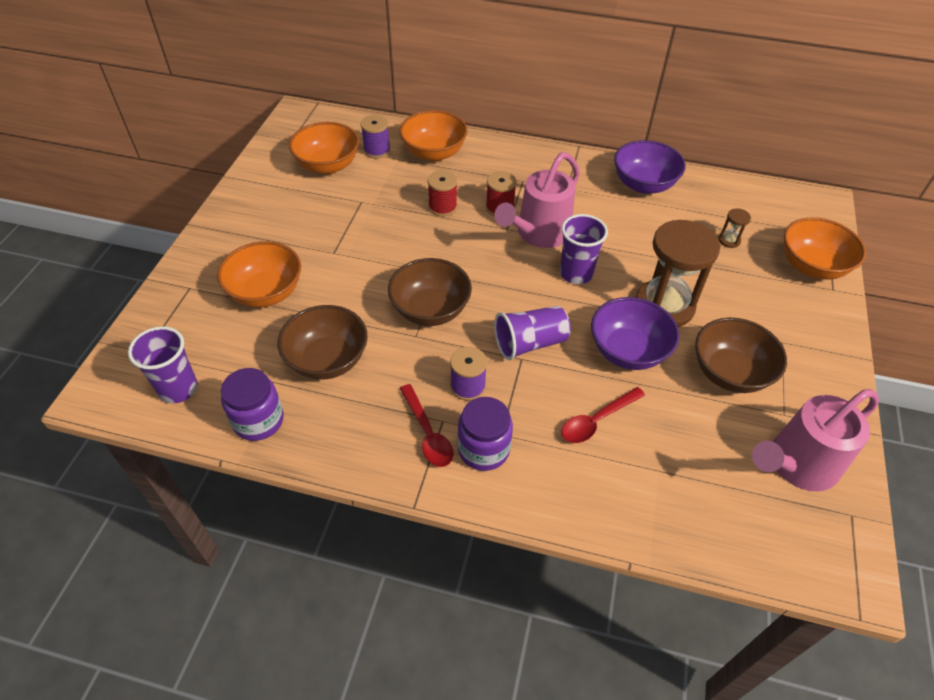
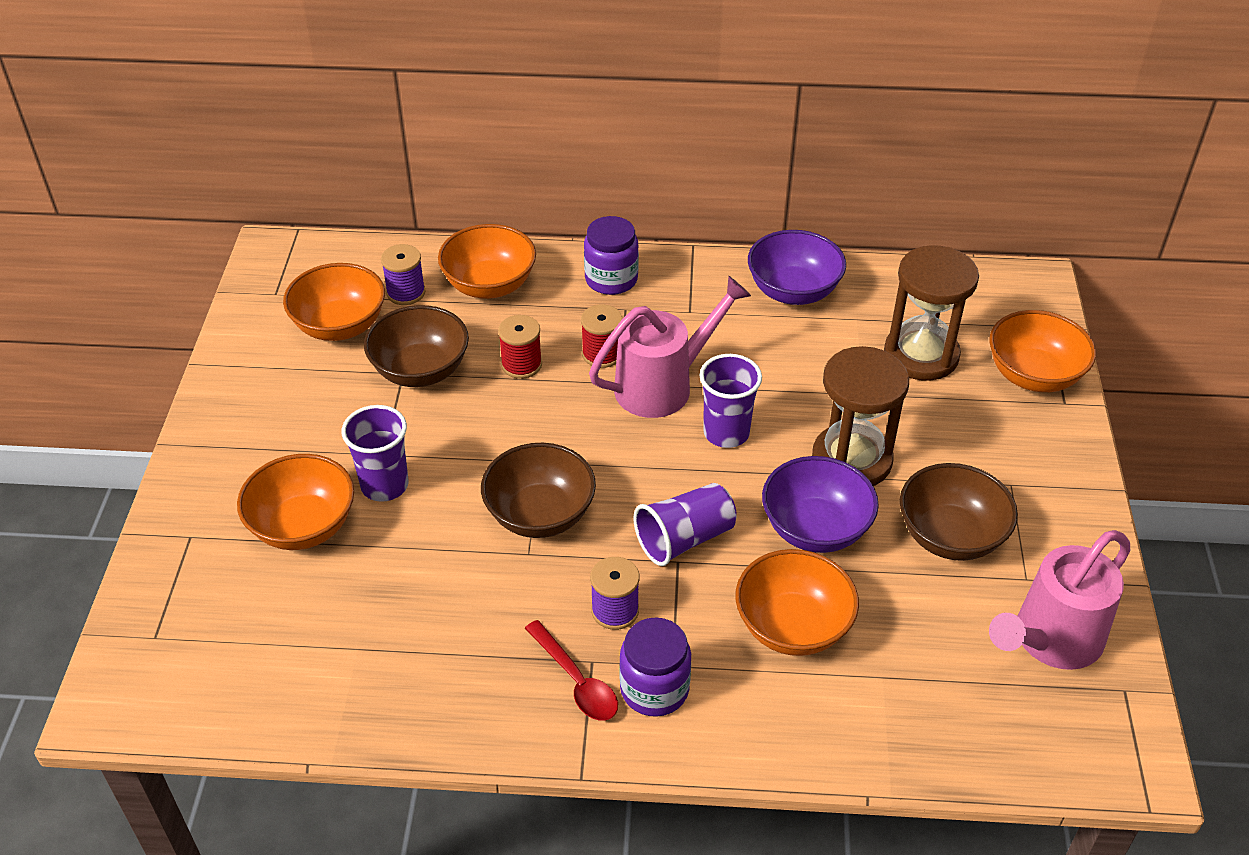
camera: 10 degrees left, 5 degrees down
(178, 389) = (219, 680): purple cup -> purple cup (384, 485)
(258, 420) = (344, 703): purple jar -> purple jar (611, 279)
(327, 360) = (416, 606): brown bowl -> brown bowl (420, 370)
(538, 234) = (664, 385): pink watering can -> pink watering can turned 150 degrees counterclockwise
(597, 420) = (792, 627): red spoon -> orange bowl
(729, 240) = (921, 355): brown hourglass -> brown hourglass, size x2.49

